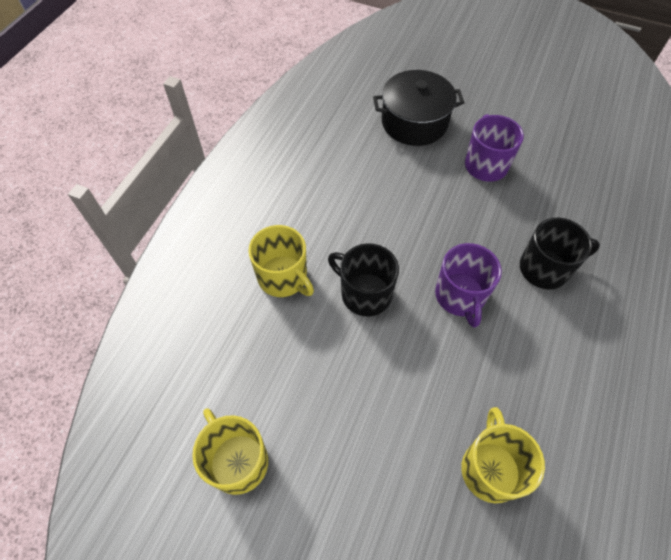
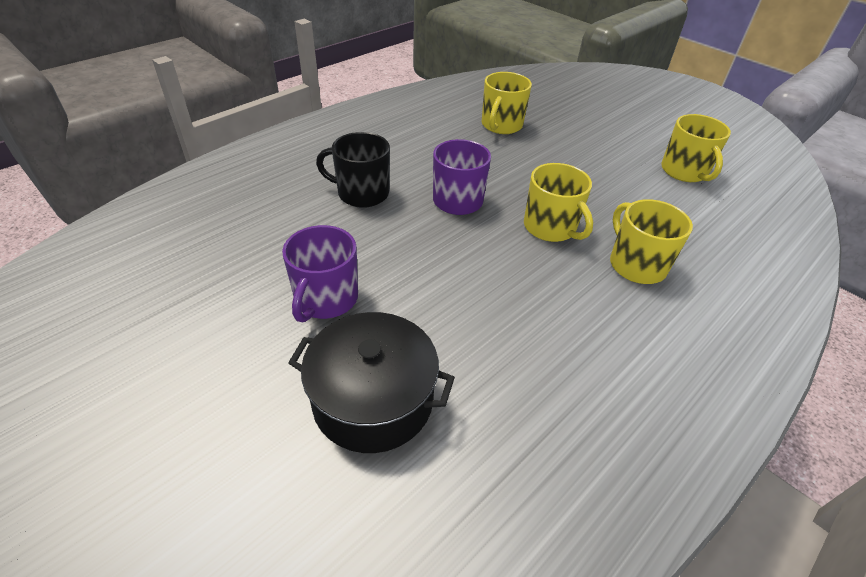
camera: 160 degrees left, 15 degrees down
(365, 294) = (550, 227): black mug -> yellow mug

